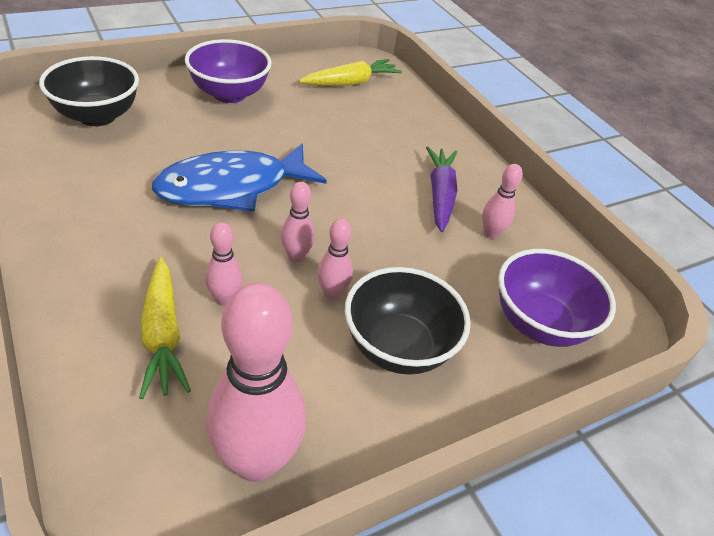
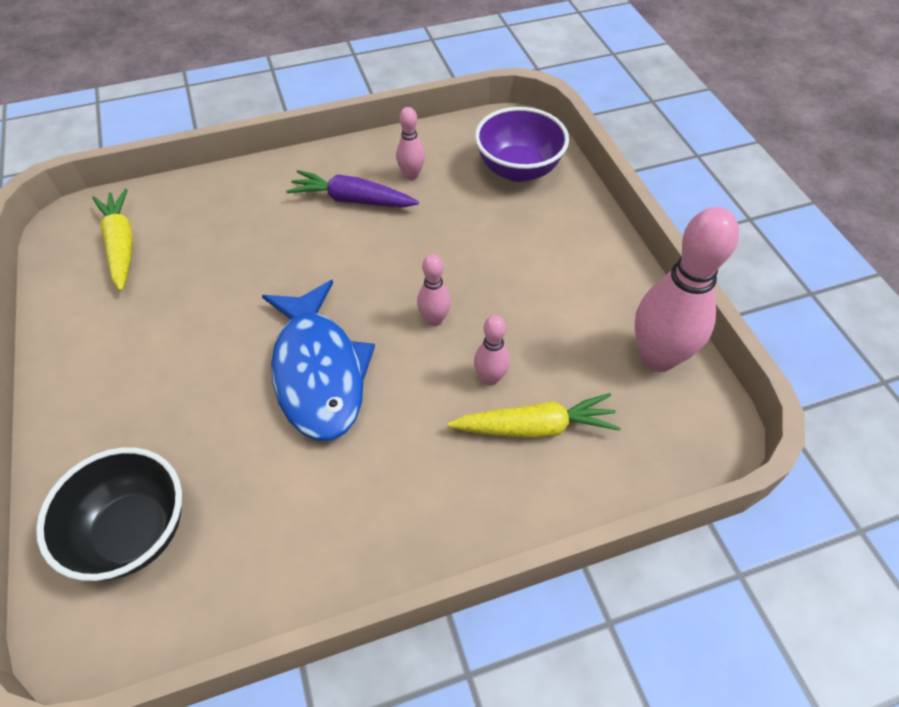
camera: 75 degrees left, 10 degrees up
(229, 94) = (115, 373): purple bowl -> none
(332, 293) = (483, 296): pink bowling pin -> none
(398, 347) = (544, 259): black bowl -> none

